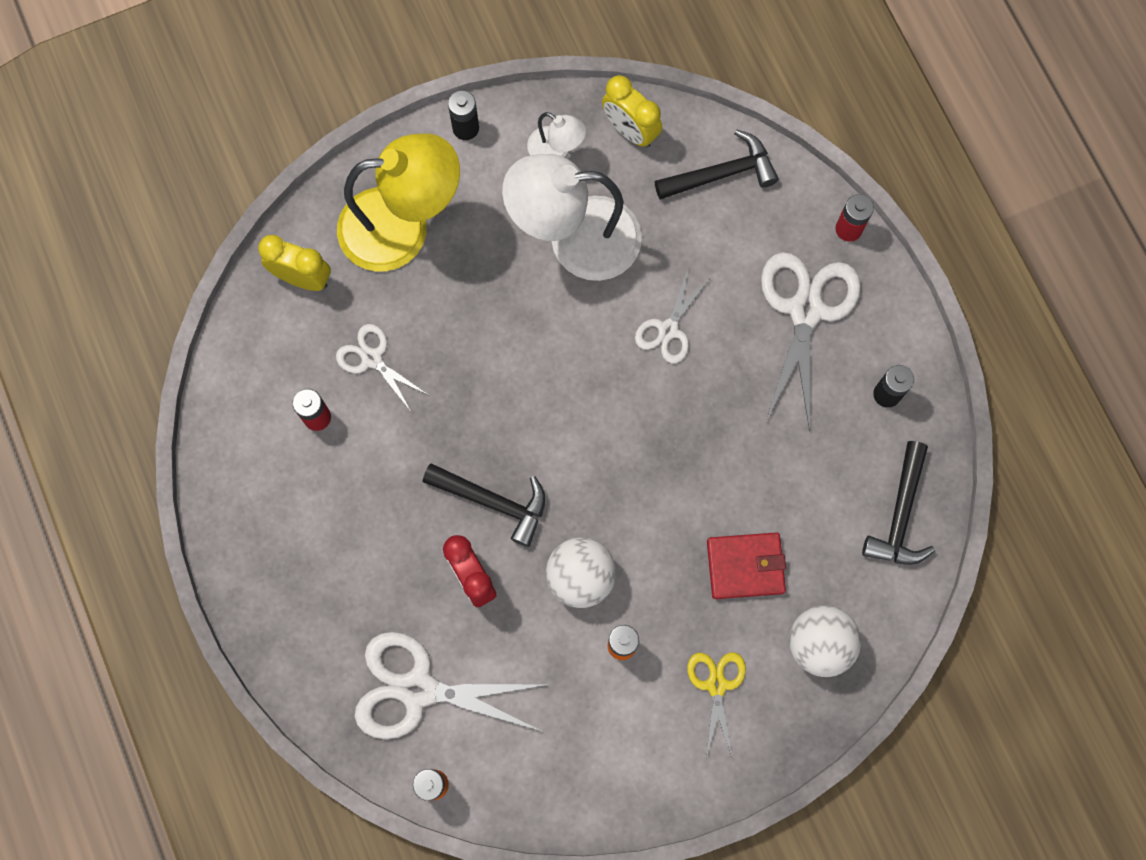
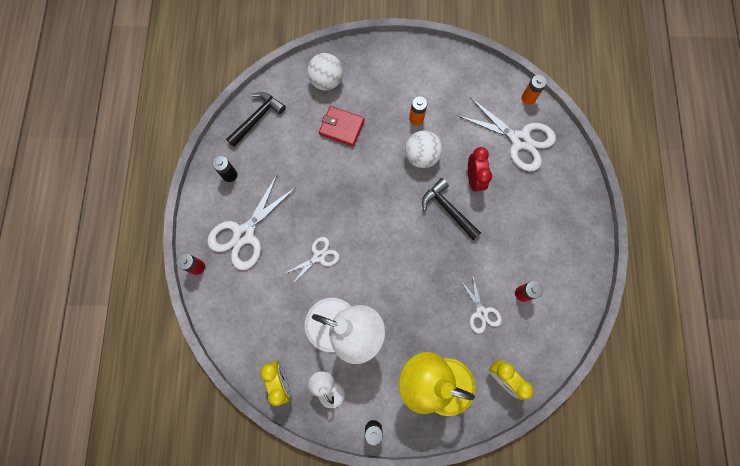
camera: 155 degrees left, 0 degrees up
(716, 685) = (381, 84): yellow scissors -> none
(721, 173) = (245, 330): black hammer -> none

